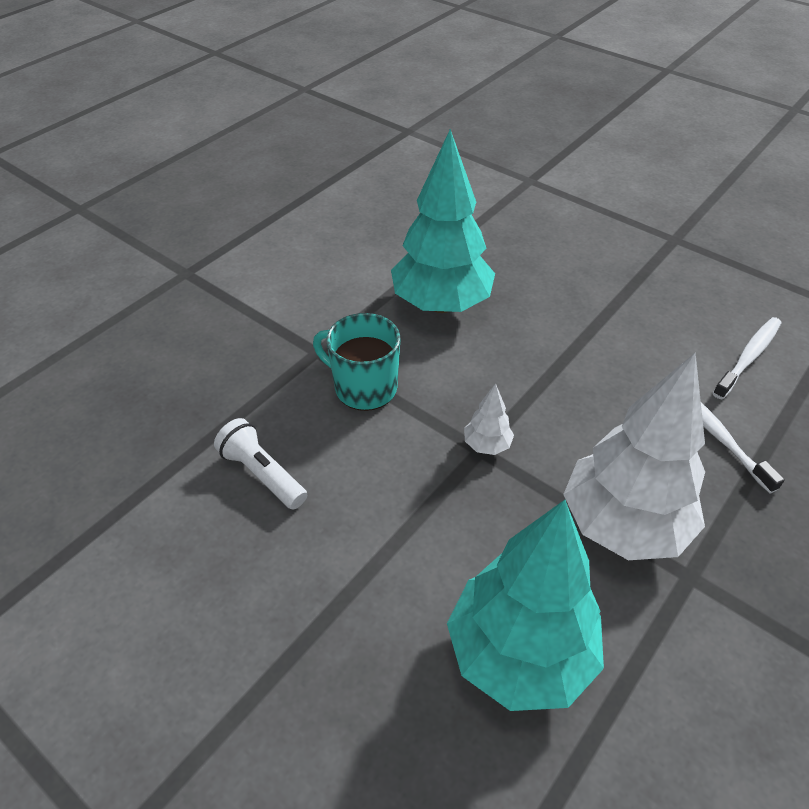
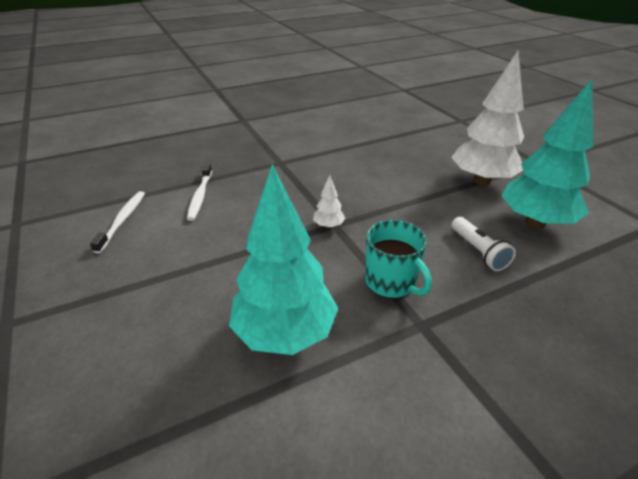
camera: 155 degrees left, 10 degrees down
(519, 654) = (369, 163): turquoise tree -> turquoise tree (535, 222)
(623, 525) = (289, 181): white tree -> white tree (481, 181)
(748, 357) = (123, 220): white toothbrush -> white toothbrush turned 120 degrees clockwise

